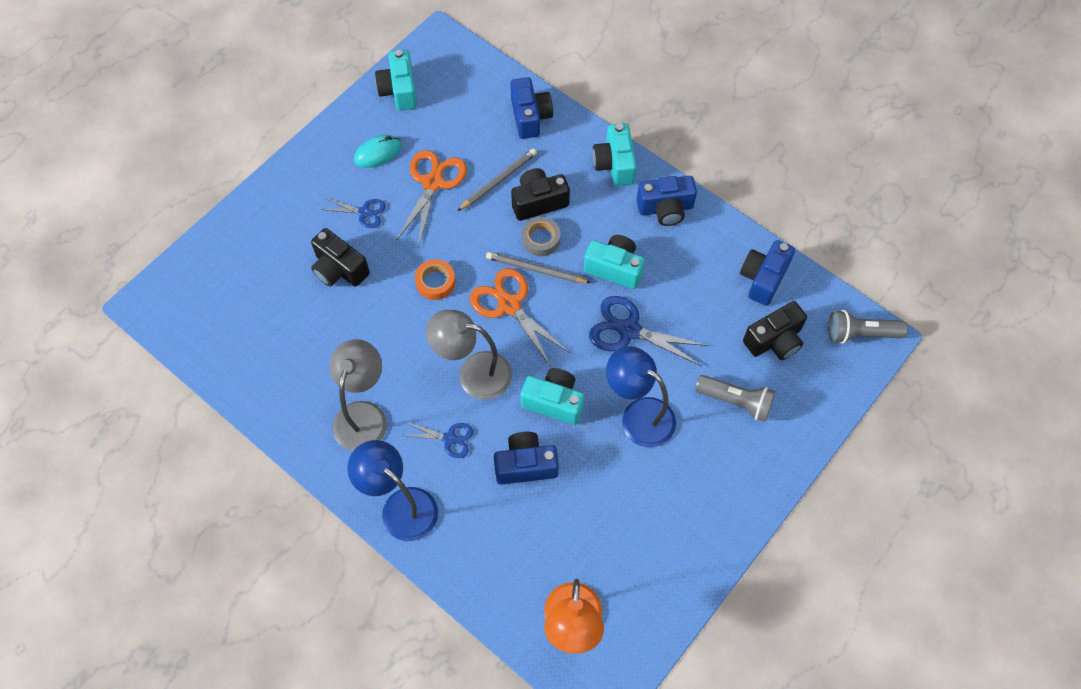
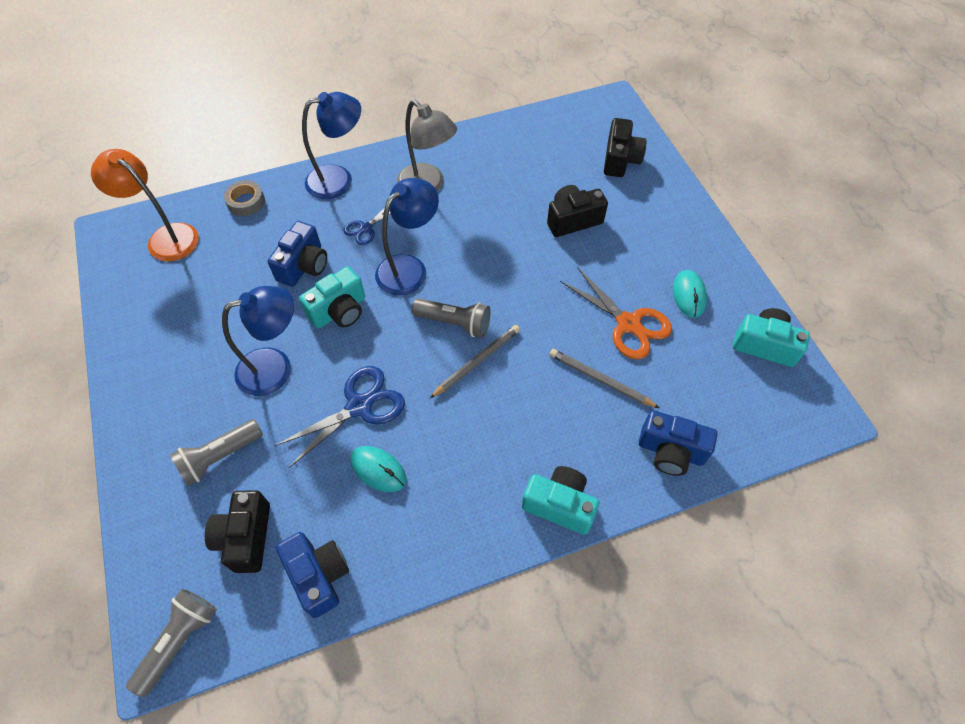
camera: 120 degrees right, 5 degrees down
(364, 212) = (623, 258): blue scissors -> none
(435, 282) = (515, 279): orange tape -> none
(473, 373) = (409, 268): grey lamp -> blue lamp
(498, 180) = (600, 380): grey pencil -> grey pencil turned 135 degrees clockwise
(509, 305) = (454, 323): orange scissors -> grey flashlight
(538, 202) = (553, 403): black camera -> black camera (620, 160)
(541, 239) = (508, 383): grey tape -> grey tape (246, 202)
(614, 268) = (432, 431): turquoise camera -> none
(665, 209) = (470, 525): blue camera -> none
(668, 287) = (378, 470): none -> turquoise mouse

